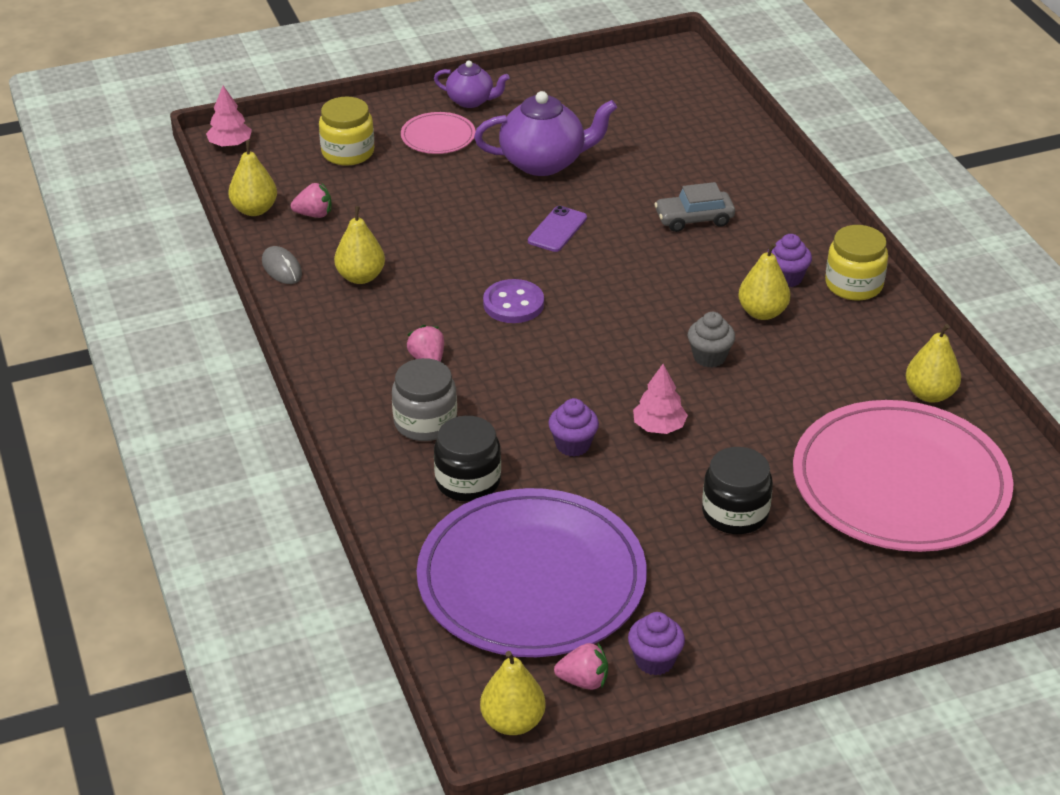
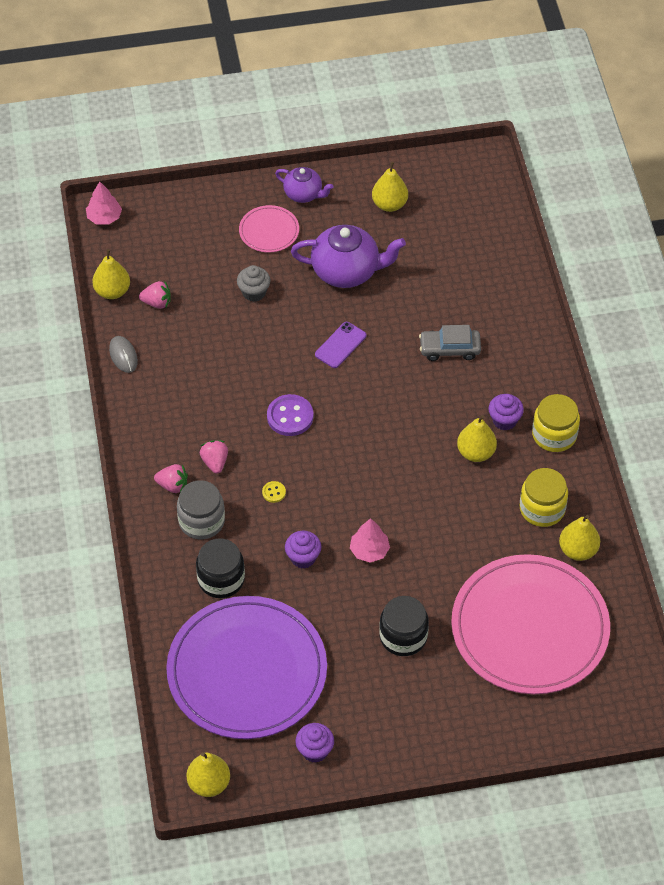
camera: 10 degrees right, 15 degrees up
(348, 152) = (194, 239): yellow jar -> yellow jar (542, 508)
(361, 277) = (181, 373): yellow pear -> yellow pear (389, 204)
(514, 381) = (274, 492): none -> yellow button
(583, 681) = (263, 759): pink strawberry -> pink strawberry (172, 485)
(709, 357) = (424, 490): grey cupcake -> grey cupcake (254, 292)

